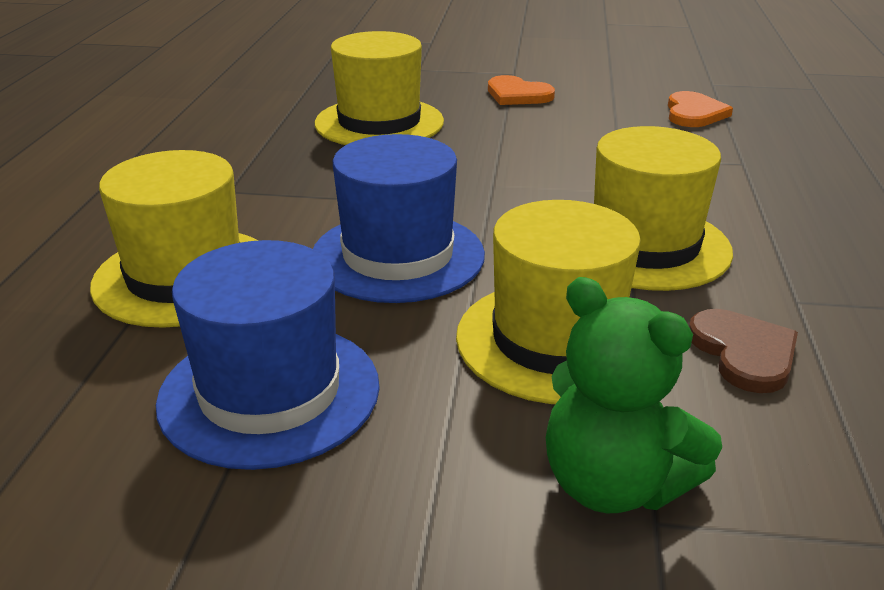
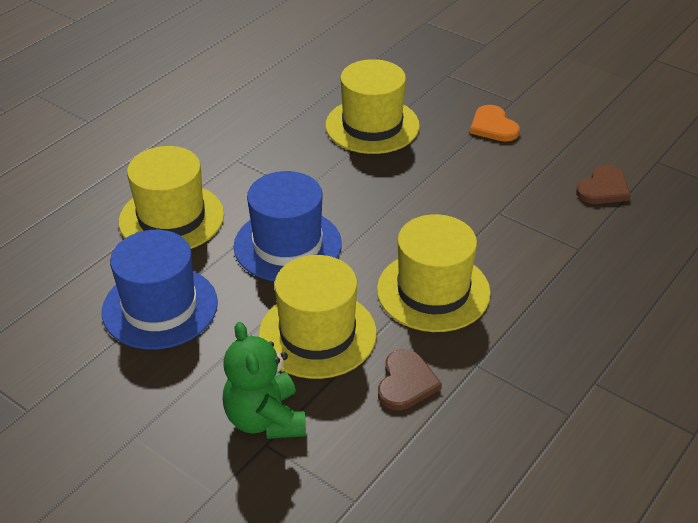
camera: 30 degrees right, 10 degrees up
(694, 113) = (603, 188): orange heart -> brown heart

